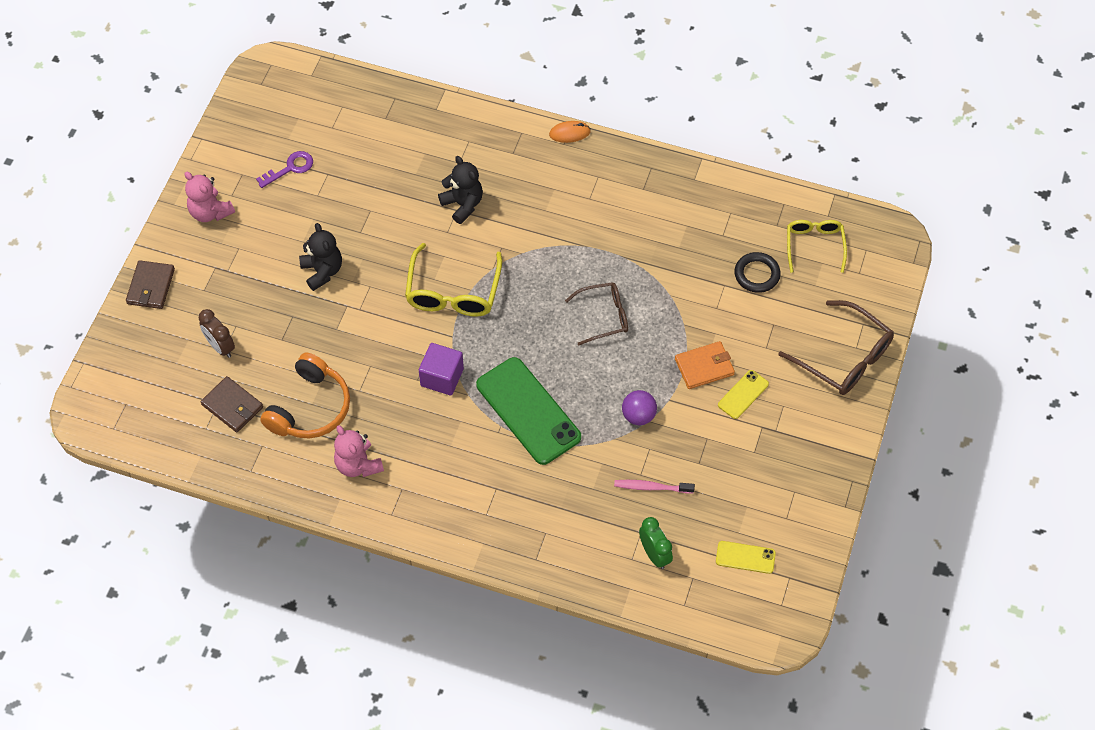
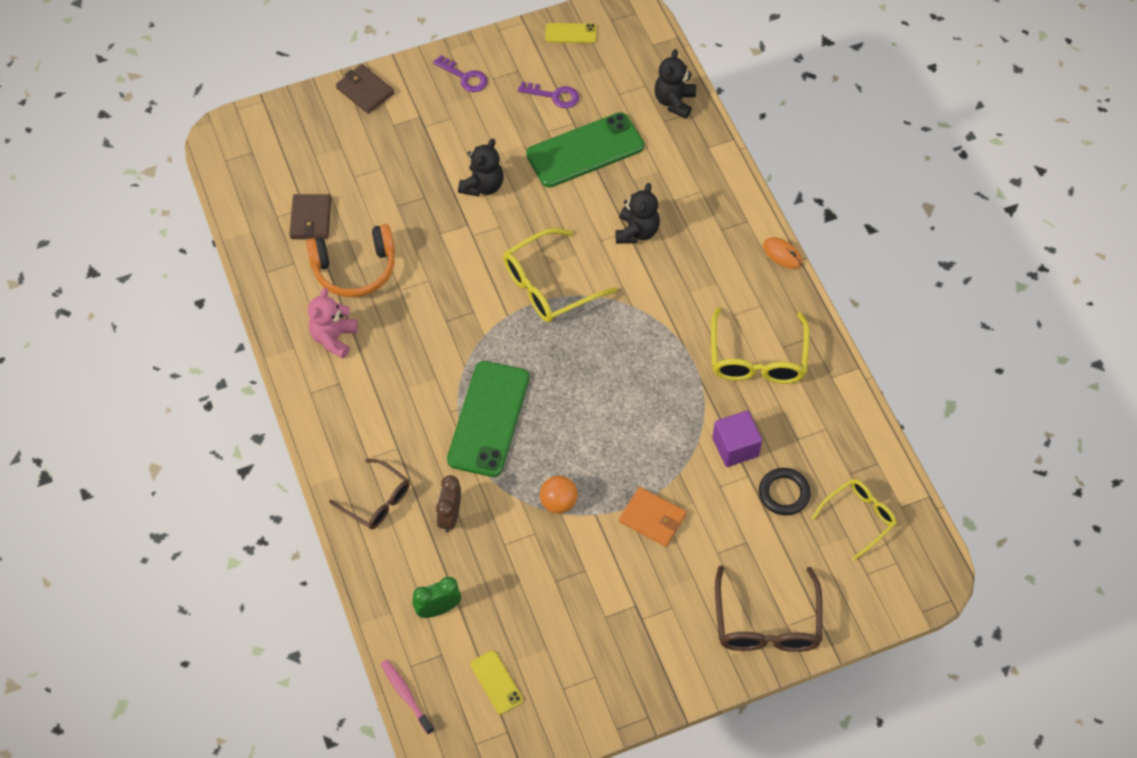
camera: 50 degrees right, 0 degrees up
(151, 286) = (365, 91): brown wallet -> brown wallet turned 75 degrees clockwise
(210, 212) = (464, 77): pink teddy bear -> purple key
(220, 347) = (354, 172): brown clock -> brown clock (450, 516)
(359, 184) = (585, 150): none -> green phone
(375, 100) = (674, 102): none -> black teddy bear
(442, 377) = (463, 336): purple cube -> purple cube (735, 447)
(604, 316) = (629, 408): brown glasses -> brown glasses (377, 501)
(638, 210) = (757, 358): none -> yellow glasses
(638, 416) = (558, 502): purple ball -> orange ball
(651, 487) = (499, 561): pink toothbrush -> pink toothbrush (406, 695)
(654, 554) = (438, 609): green clock -> green clock turned 135 degrees counterclockwise
(743, 394) = (653, 568): yellow phone -> yellow phone (571, 33)

